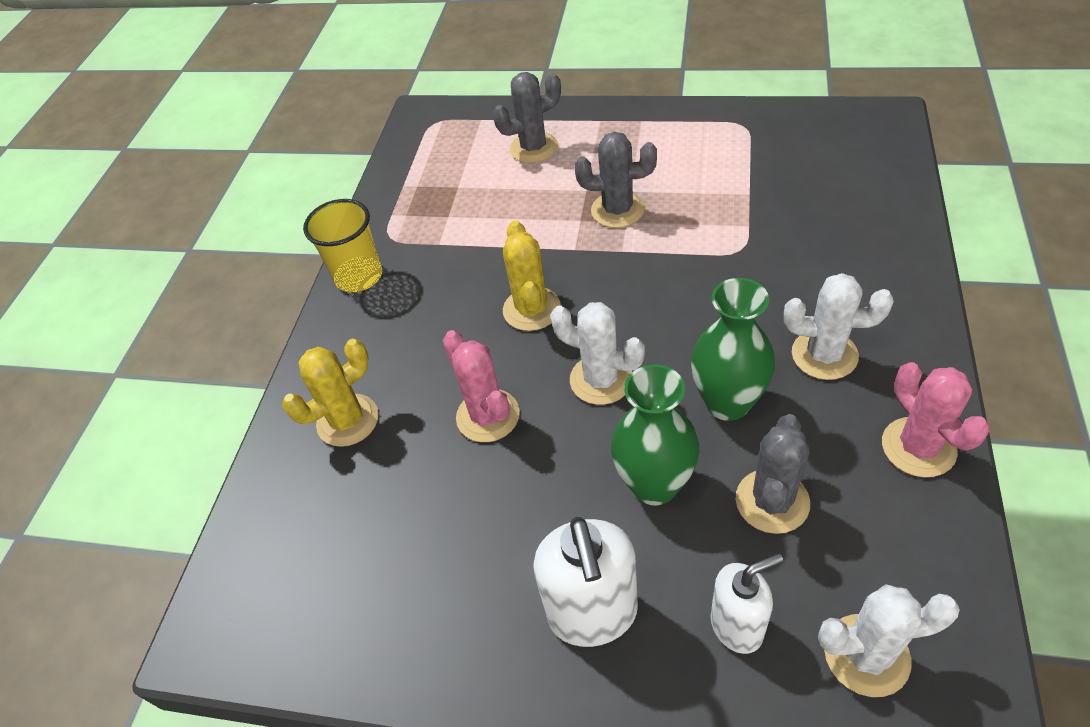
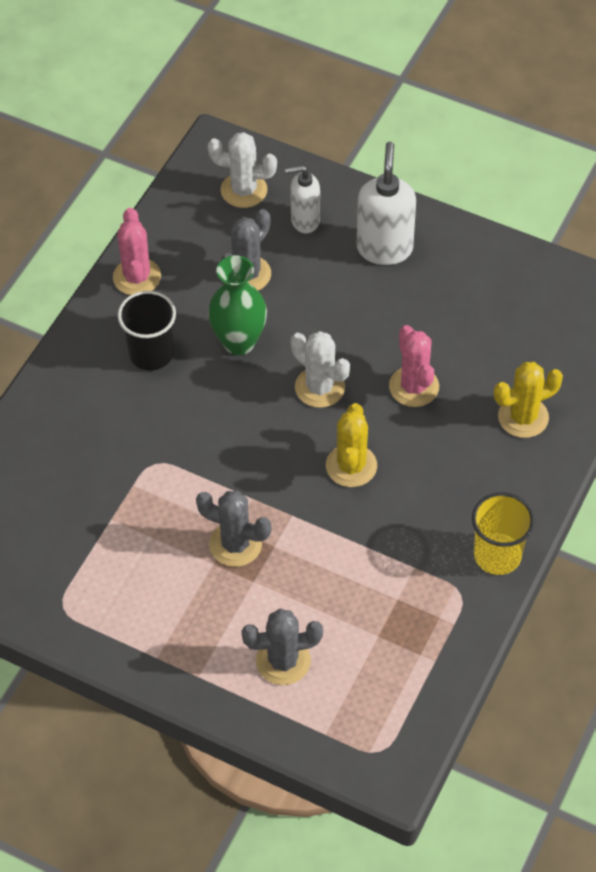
camera: 170 degrees left, 5 degrees up
(654, 485) = (315, 305): green vase -> none
(824, 355) = (151, 354): white cactus -> black cup

